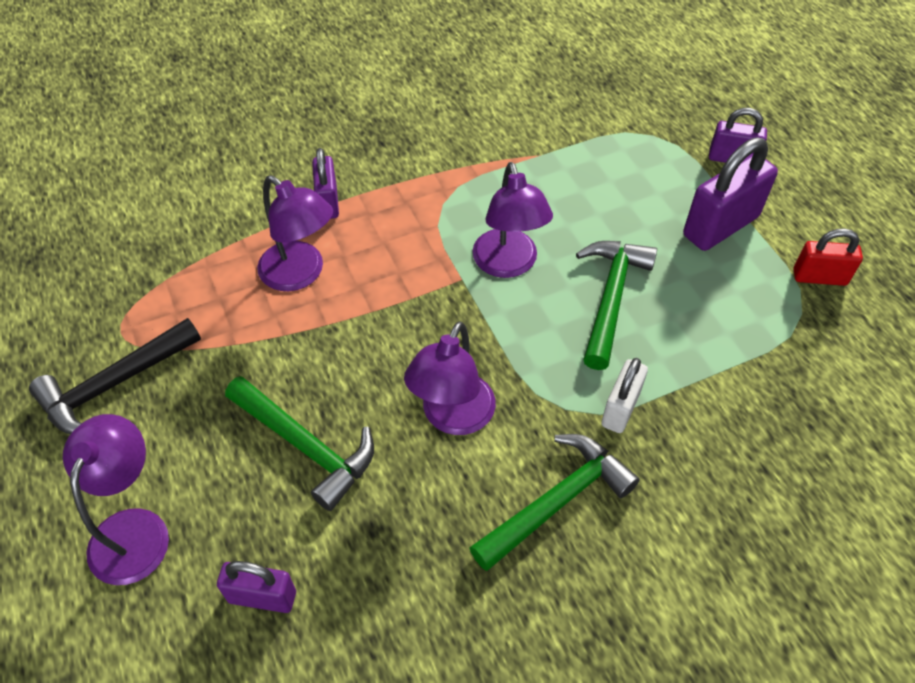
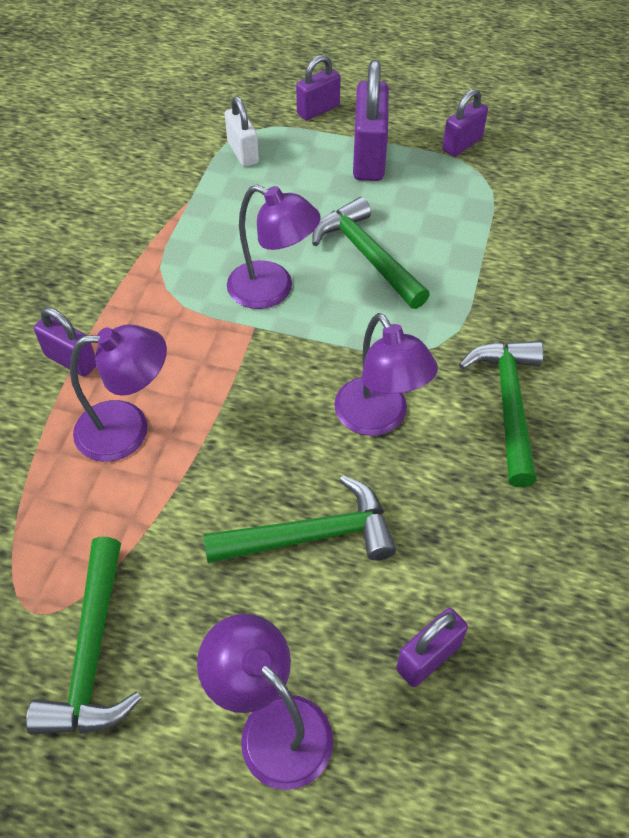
camera: 50 degrees left, 0 degrees up
(114, 385) = (92, 653): black hammer -> green hammer
(620, 408) = (465, 316): white padlock -> white padlock (243, 152)
(819, 277) = (462, 144): red padlock -> purple padlock

